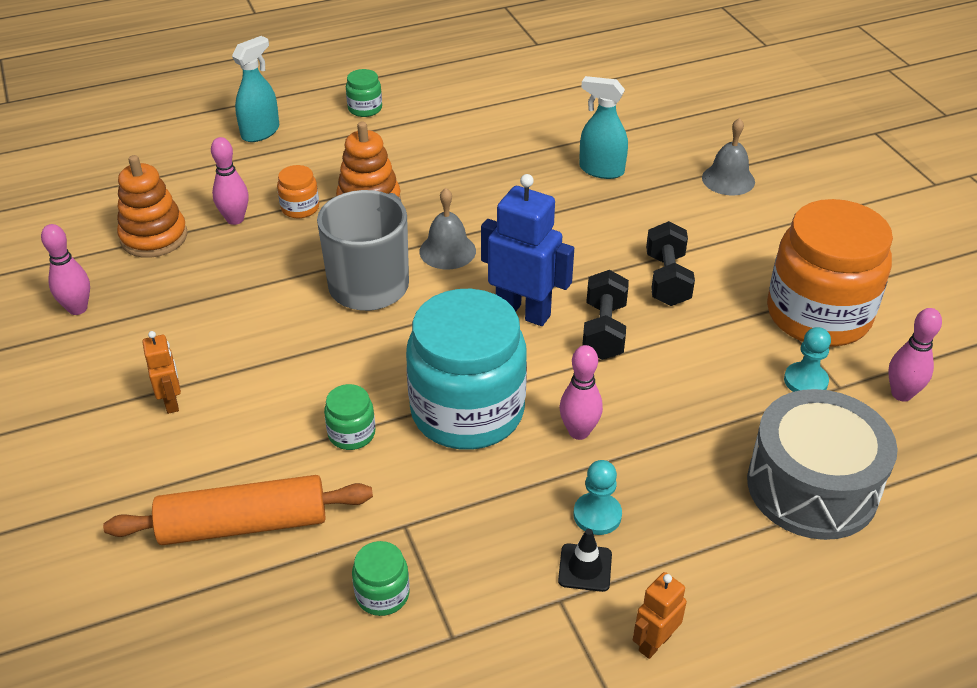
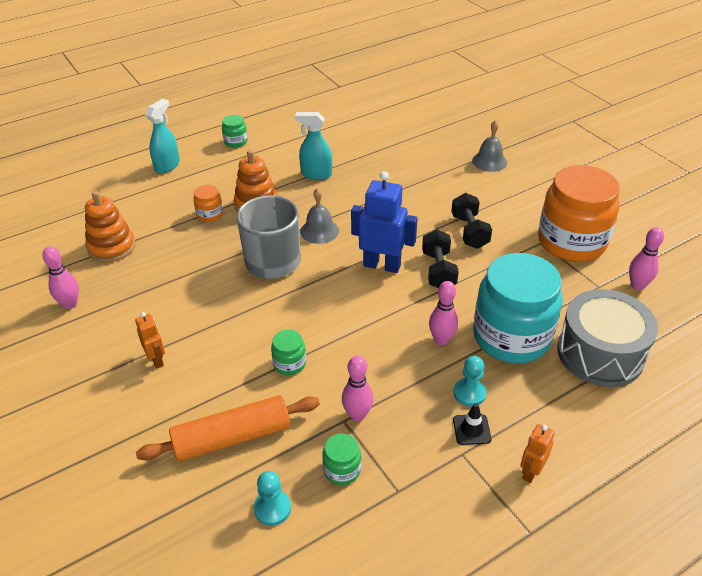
camera: 10 degrees left, 0 degrees up
(235, 219) = (166, 227): pink bowling pin -> pink bowling pin (357, 415)
(467, 411) = (363, 337): turquoise jar -> turquoise jar (511, 336)
(601, 170) = (406, 165): turquoise spray bottle -> turquoise spray bottle (316, 174)
(805, 381) = (576, 285): turquoise pawn -> turquoise pawn (272, 508)

